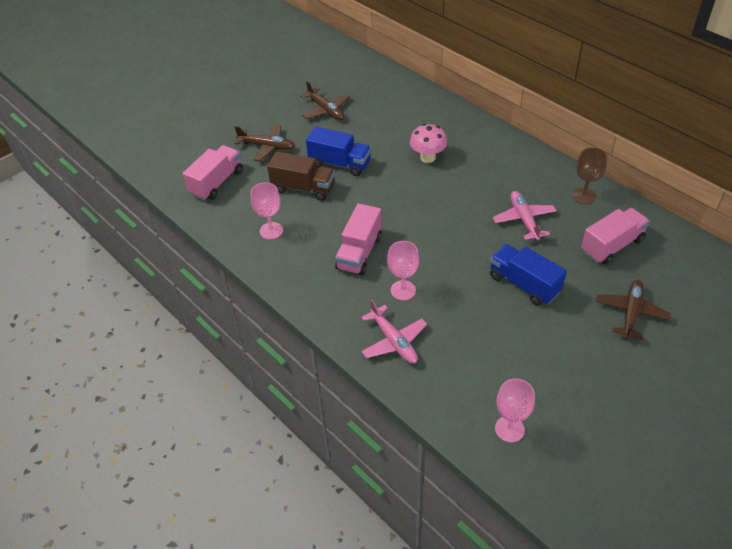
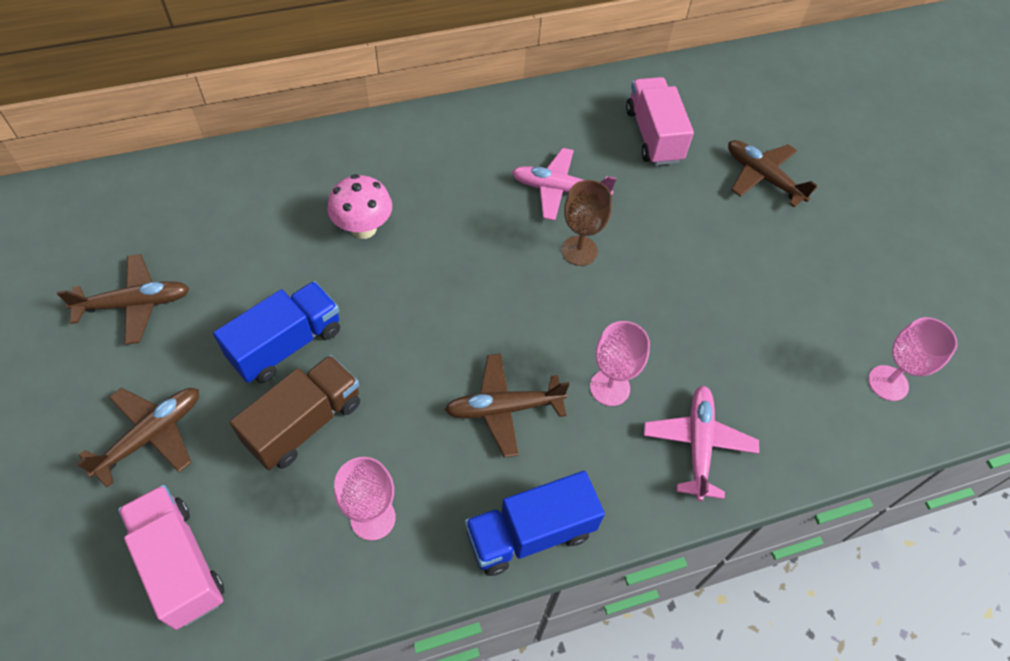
camera: 70 degrees left, 10 degrees up
(359, 252) = (503, 408): pink truck -> brown plane
(394, 341) = (698, 444): pink plane -> pink plane turned 75 degrees counterclockwise
(524, 284) = (670, 249): blue truck -> blue truck (530, 533)
(583, 196) = (556, 114): brown goblet -> brown goblet (579, 251)

